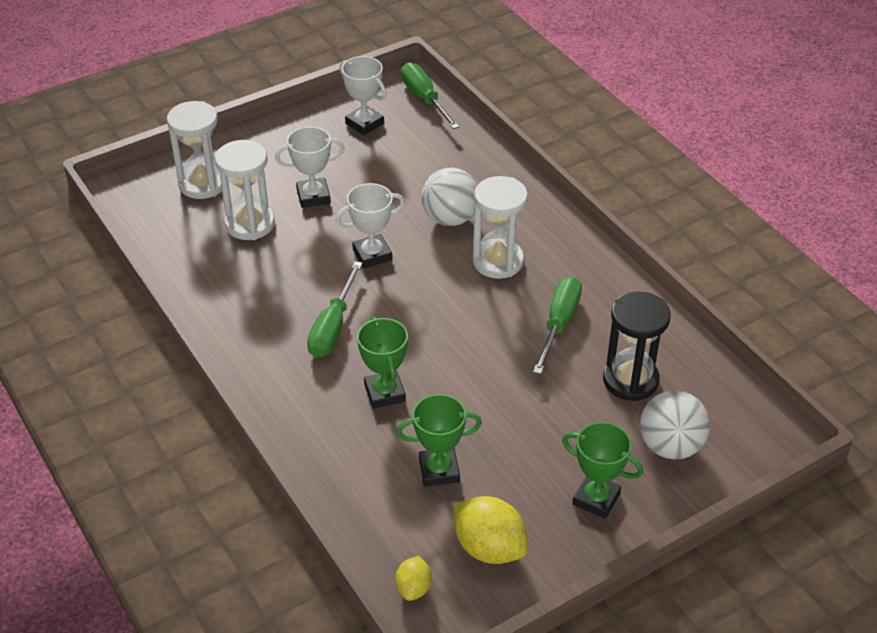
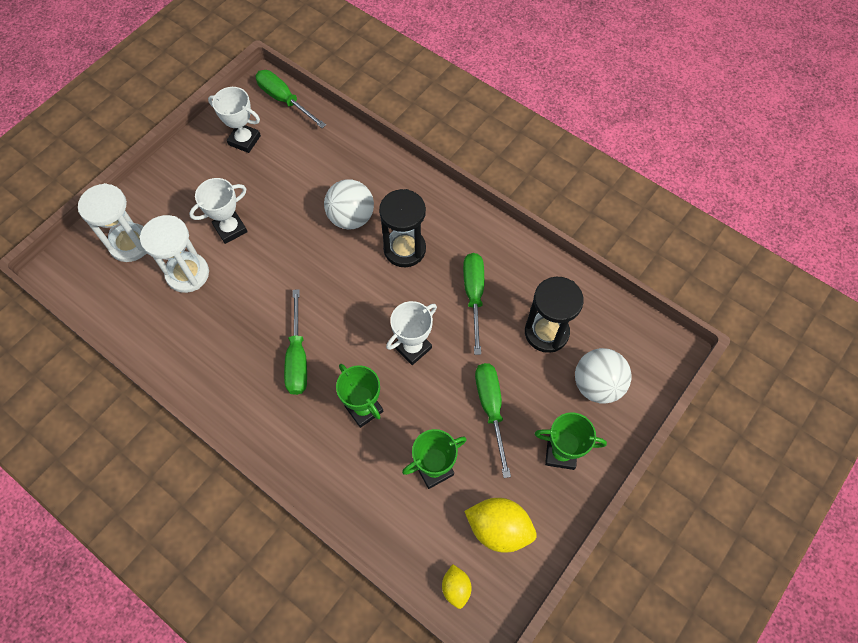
camera: 20 degrees left, 20 degrees up
(372, 255) = (302, 274): white trophy -> white trophy (412, 347)
(498, 261) = (404, 249): white hourglass -> black hourglass
(531, 433) = (491, 409): none -> green screwdriver

